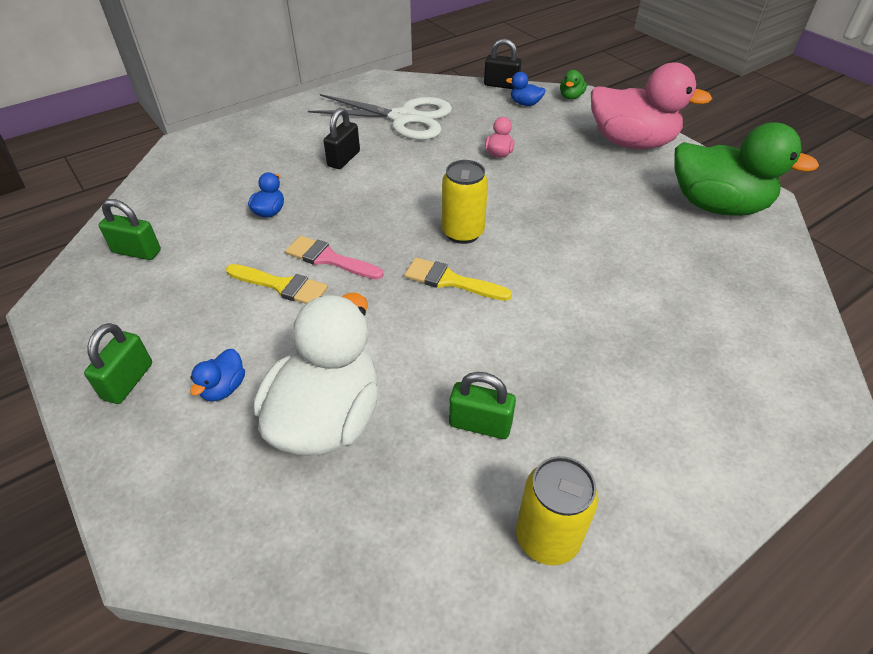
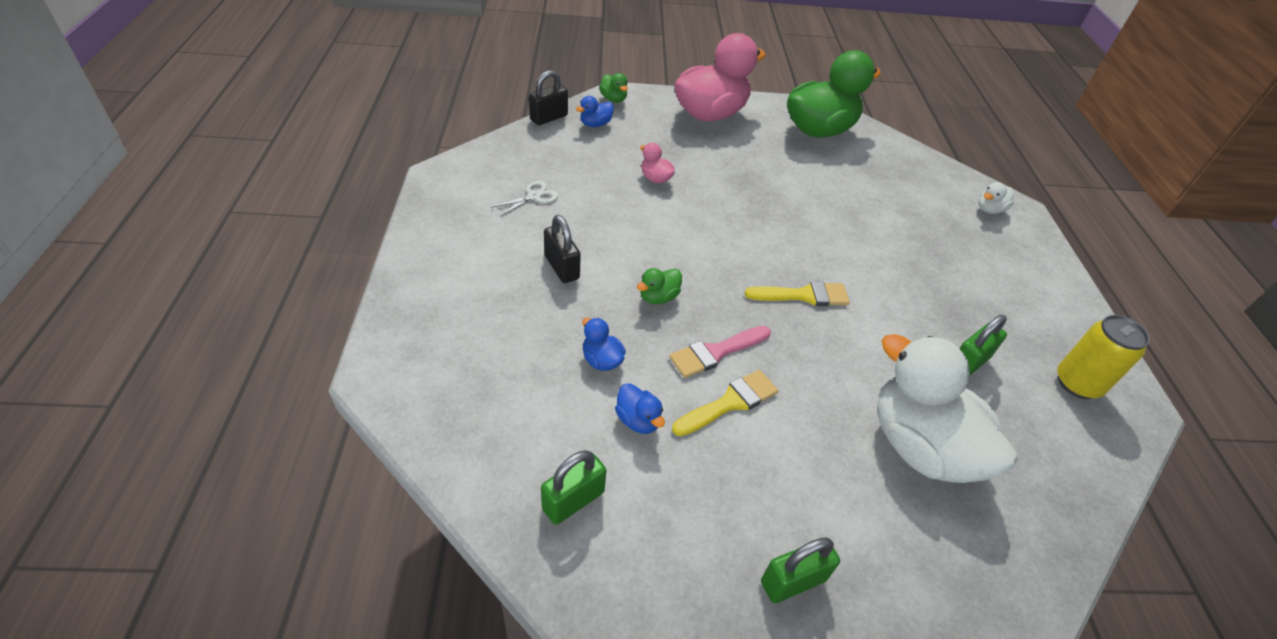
camera: 60 degrees left, 0 degrees up
(128, 381) = (793, 581): green padlock -> green padlock turned 75 degrees counterclockwise
(224, 388) = (846, 504): blue duck -> blue duck (638, 420)
(360, 209) = (658, 297): none -> green duck
(404, 118) = (534, 196): white scissors -> white scissors, size x0.40
(450, 281) = (803, 295): yellow brush -> yellow brush turned 150 degrees counterclockwise
(463, 233) = (747, 256): yellow can -> none
(781, 373) = (989, 209): none -> white duck

